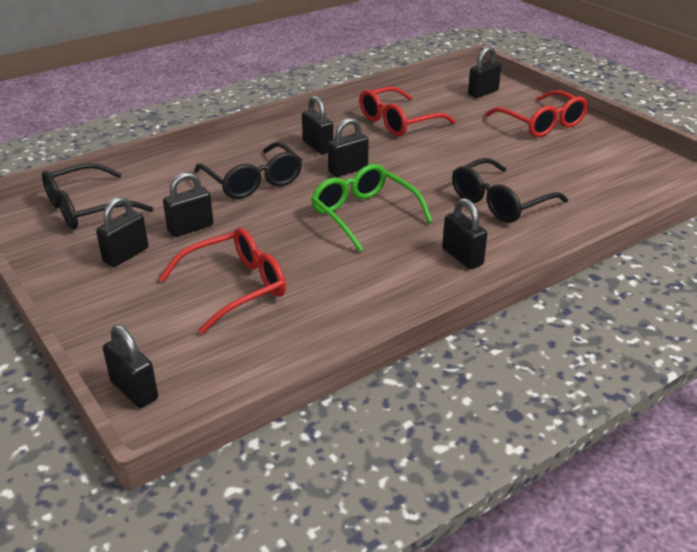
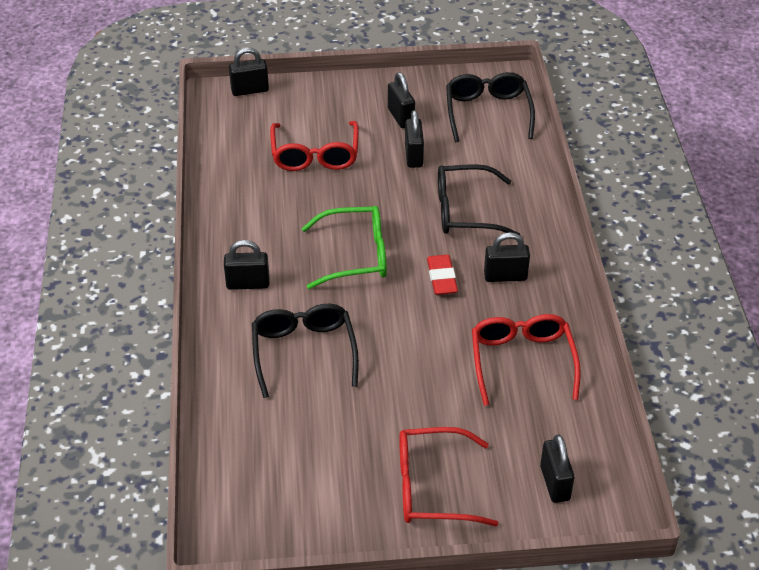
camera: 120 degrees right, 10 degrees up
(348, 170) = (442, 278): black padlock -> red eraser

